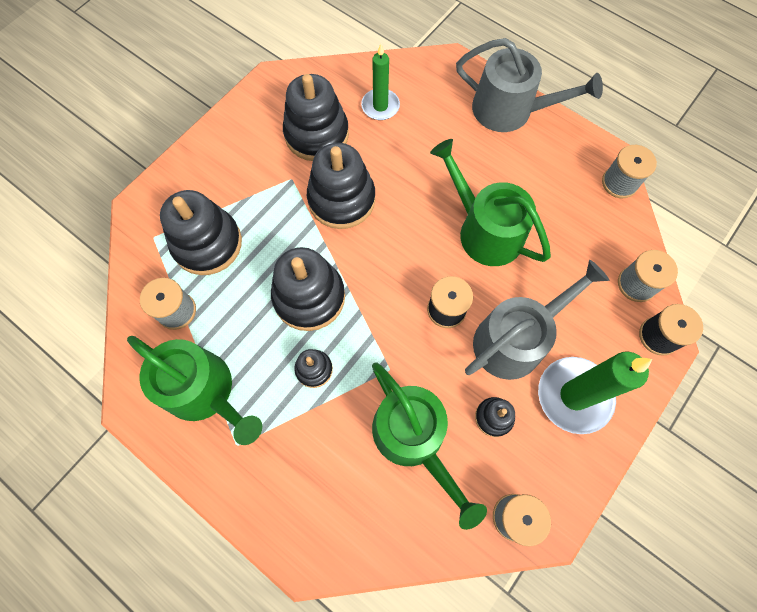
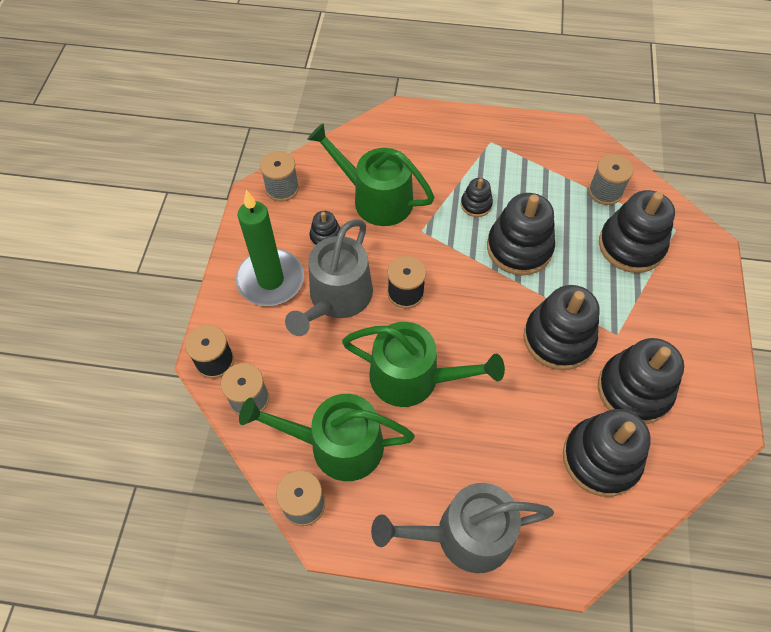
camera: 150 degrees right, 10 degrees down
(204, 391) = (538, 158): green watering can -> green watering can (337, 445)
(380, 106) = (601, 458): green candle -> black stacking toy

